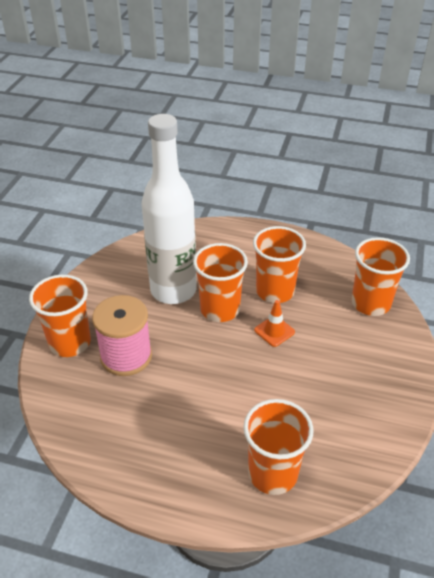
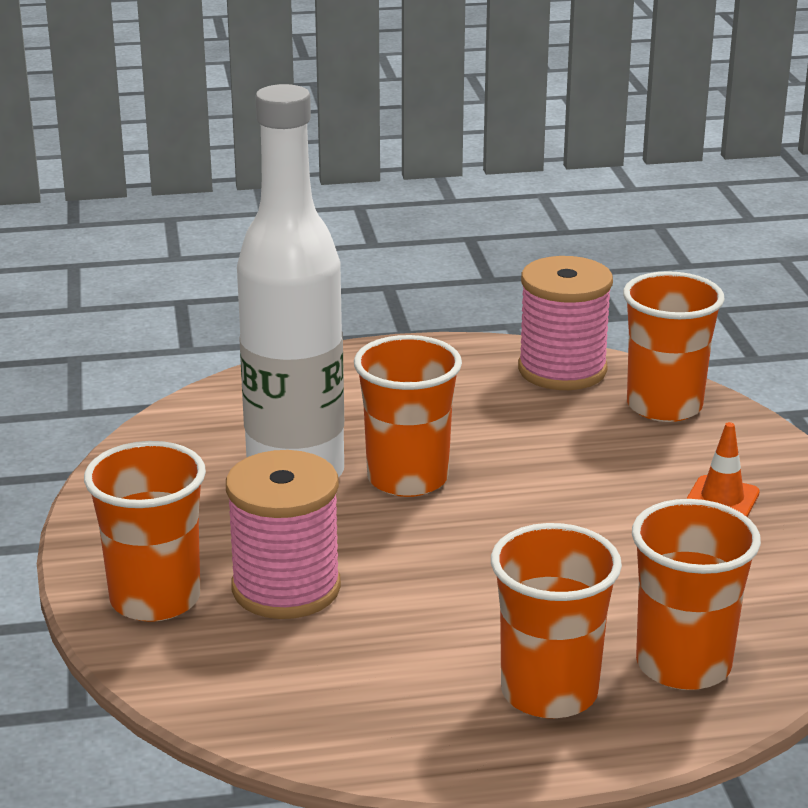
camera: 25 degrees left, 15 degrees down
(274, 331) = (531, 483): orange traffic cone -> orange traffic cone (722, 499)
(275, 291) = (486, 430): orange cup -> orange cup (549, 692)
(335, 265) = (562, 370): none -> pink spool

